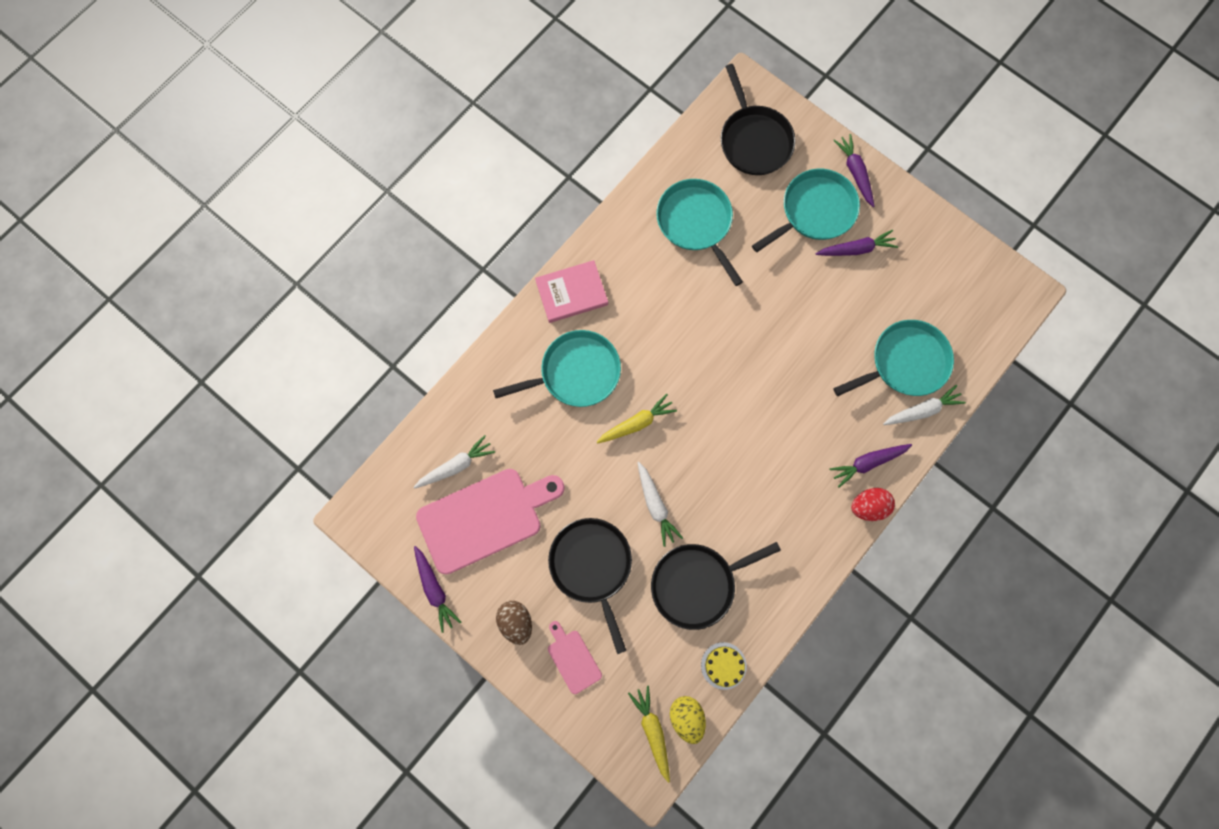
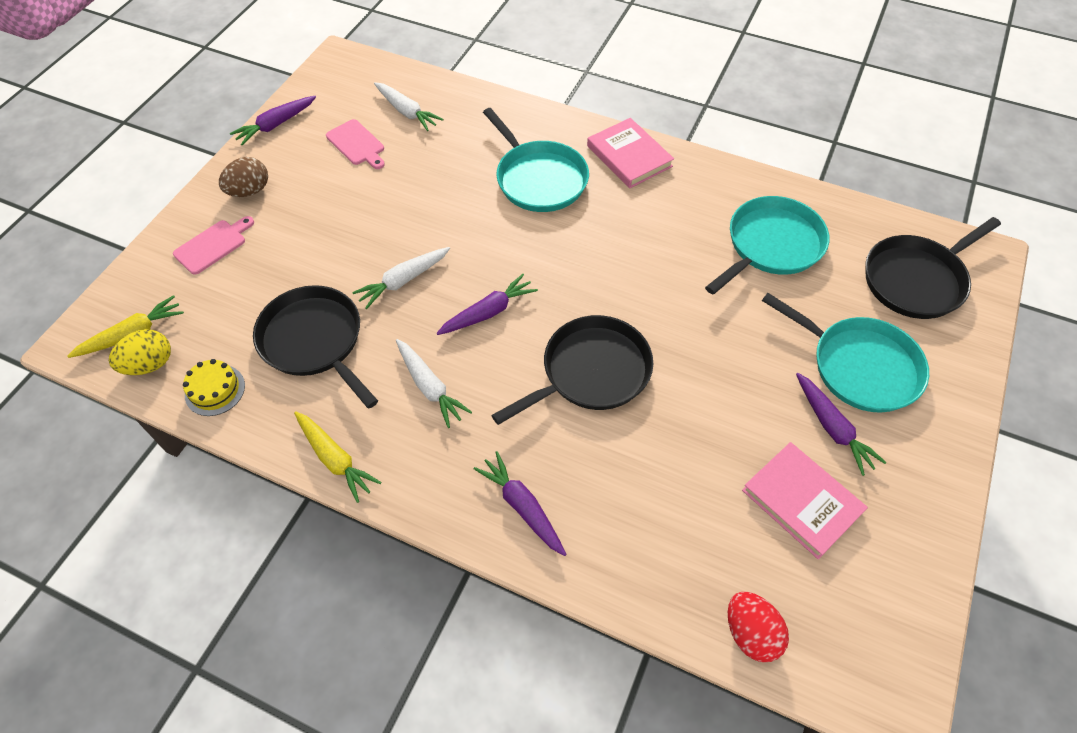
camera: 75 degrees right, 20 degrees down
(485, 518) = (357, 144): pink cutting board -> pink cutting board, size x0.47
(592, 565) = (320, 239): black pan -> black pan (591, 372)
(636, 423) = (498, 243): yellow carrot -> yellow carrot (335, 459)
(855, 173) = (945, 403): purple carrot -> purple carrot (488, 312)
(868, 506) = (458, 520): red egg -> red egg (750, 633)
(901, 290) = (801, 501): none -> pink book
(905, 362) = (691, 528): turquoise pan -> none
(922, 410) = (626, 567): white carrot -> white carrot (430, 387)

